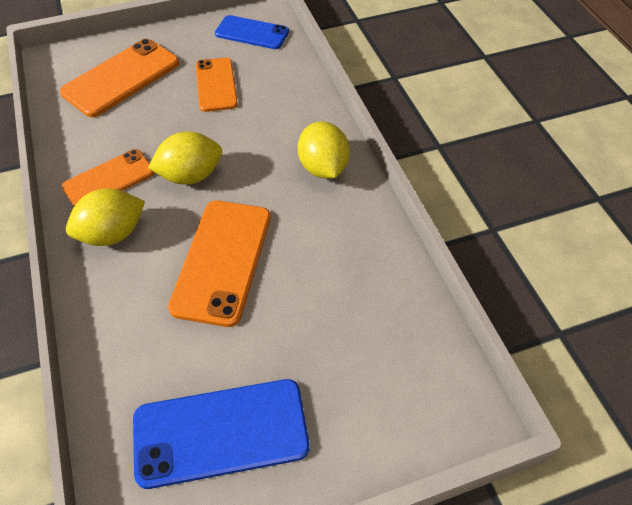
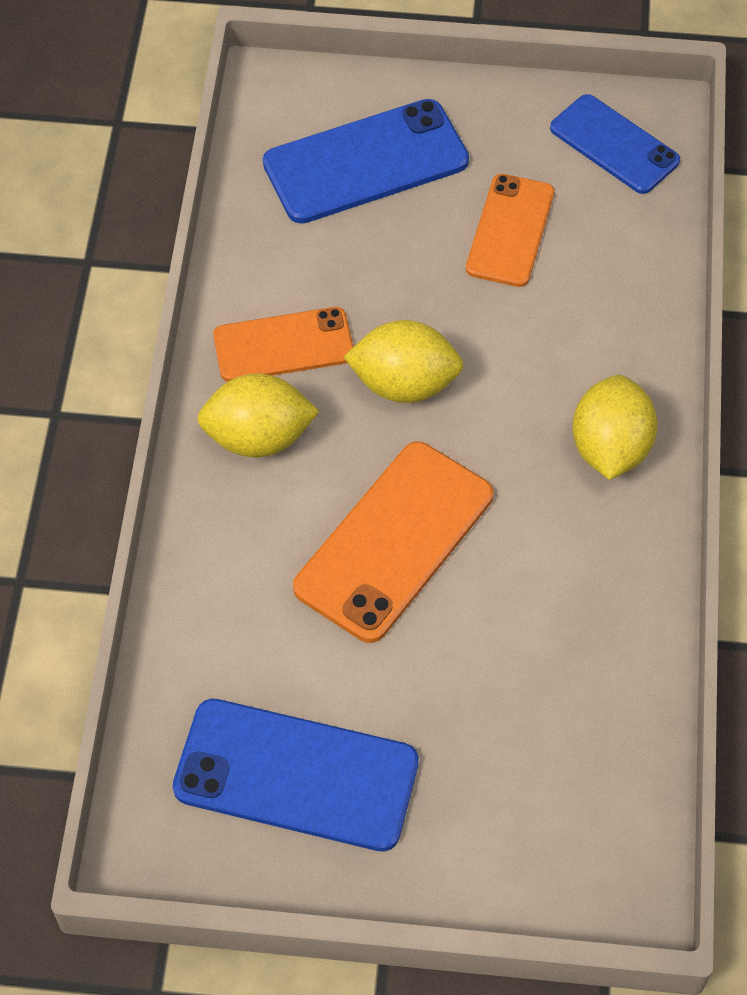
camera: 25 degrees right, 5 degrees up
(121, 78) = (366, 162): orange phone -> blue phone

